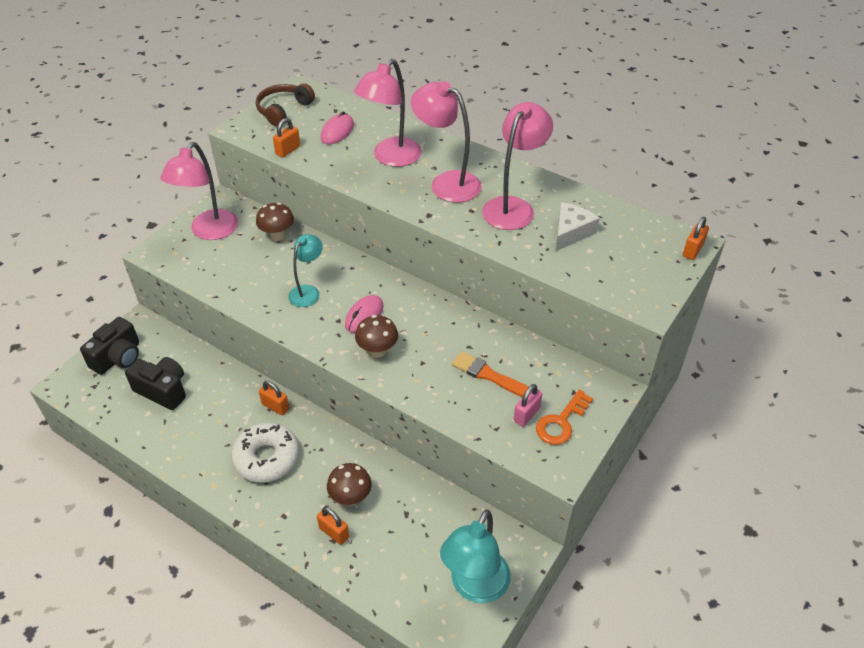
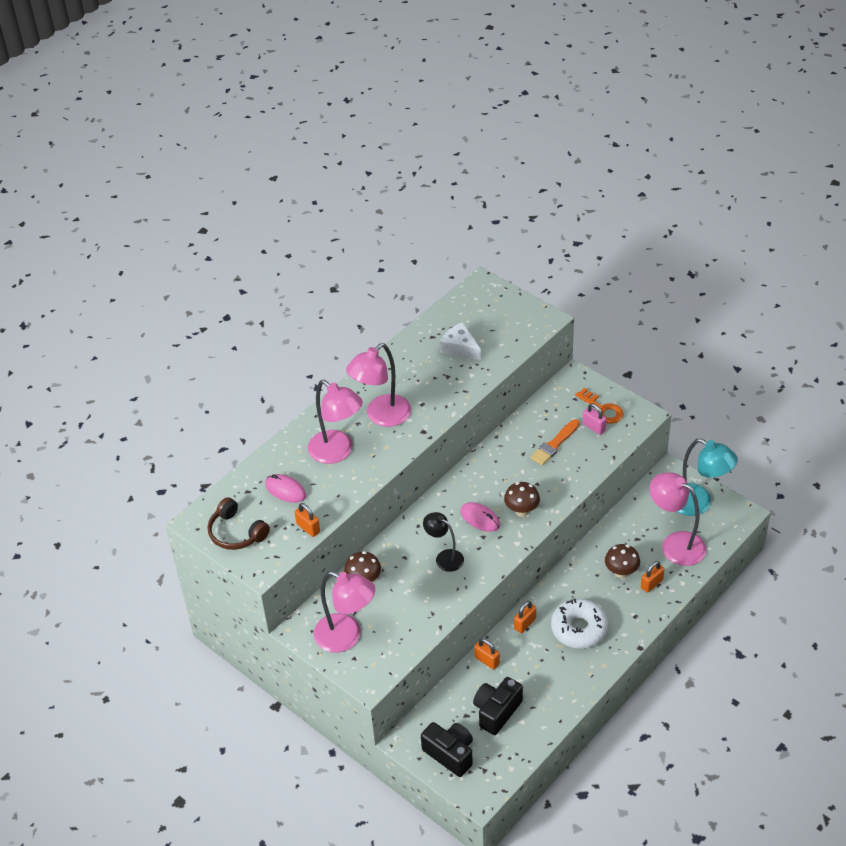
camera: 80 degrees left, 0 degrees up
(308, 291) = (444, 557): turquoise lamp -> black lamp
(513, 207) = (422, 377): pink lamp -> pink lamp (675, 544)
(692, 250) = (490, 285): orange padlock -> orange padlock (487, 660)

